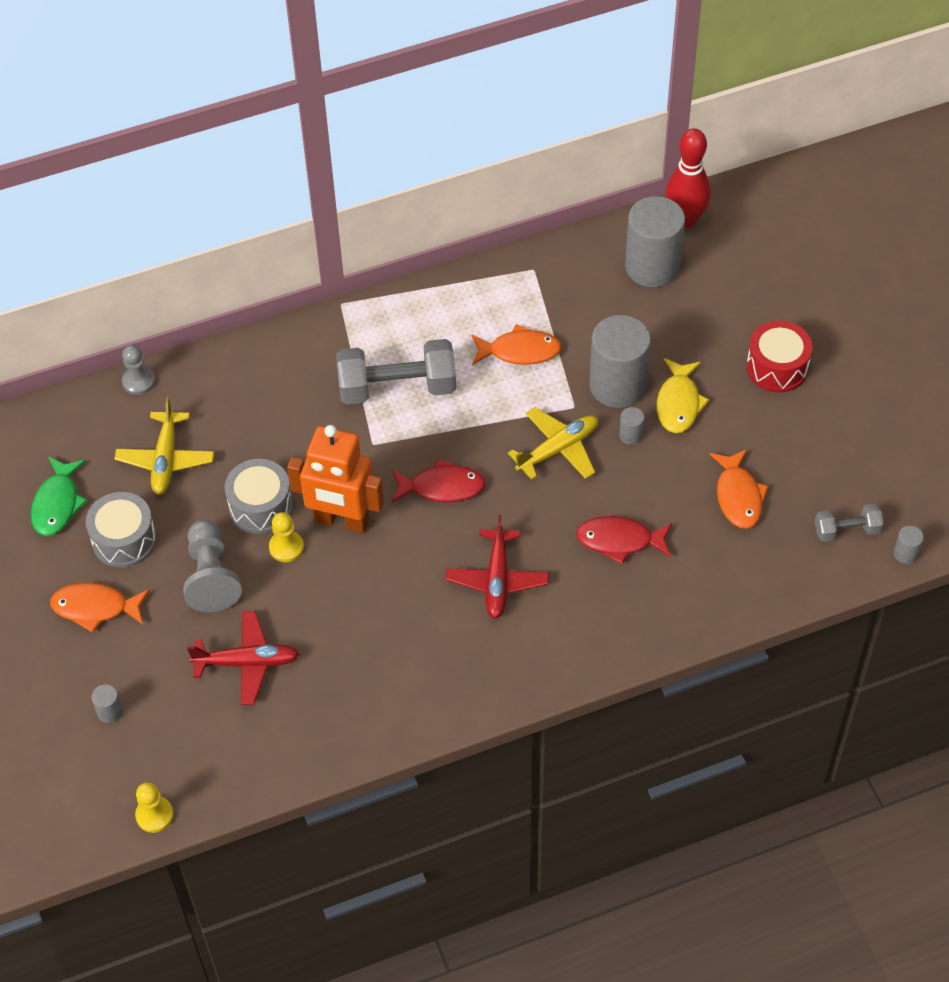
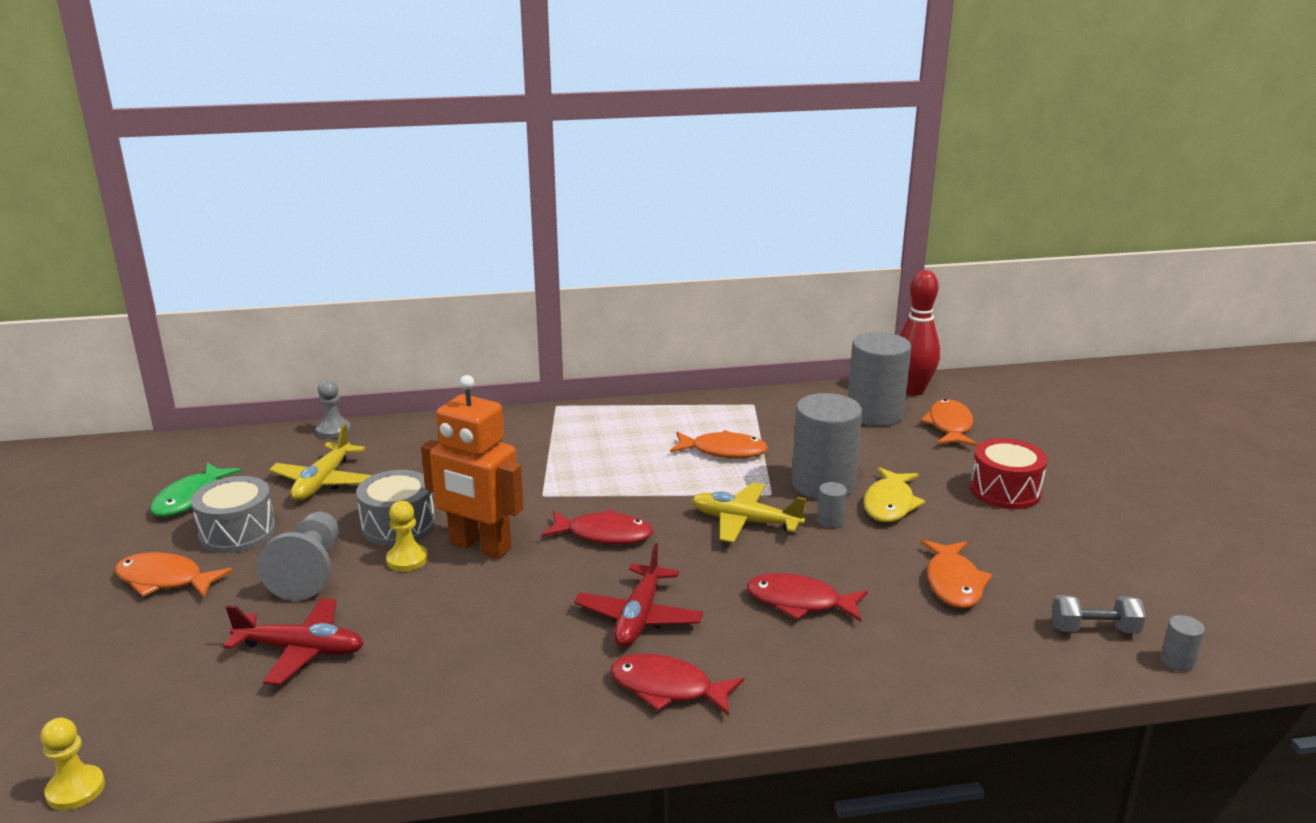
camera: 10 degrees right, 30 degrees down
(110, 712) = (106, 673): grey cylinder -> none
(397, 388) = (586, 461): grey dumbbell -> none
(537, 649) = (667, 688): none -> red fish
(558, 449) = (745, 522): yellow plane -> yellow plane turned 135 degrees counterclockwise
(724, 275) = (949, 426): none -> orange fish

